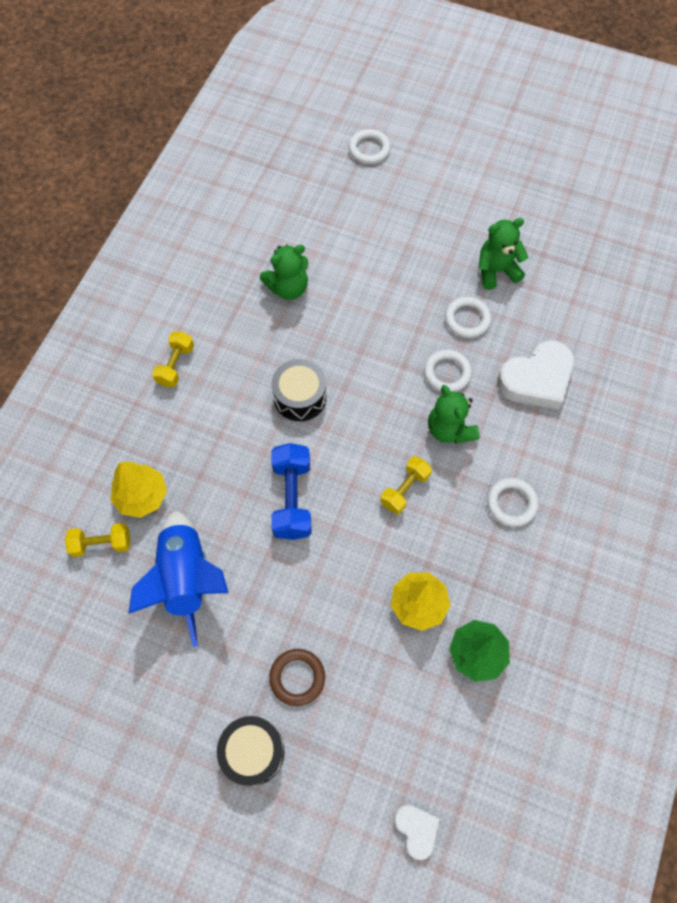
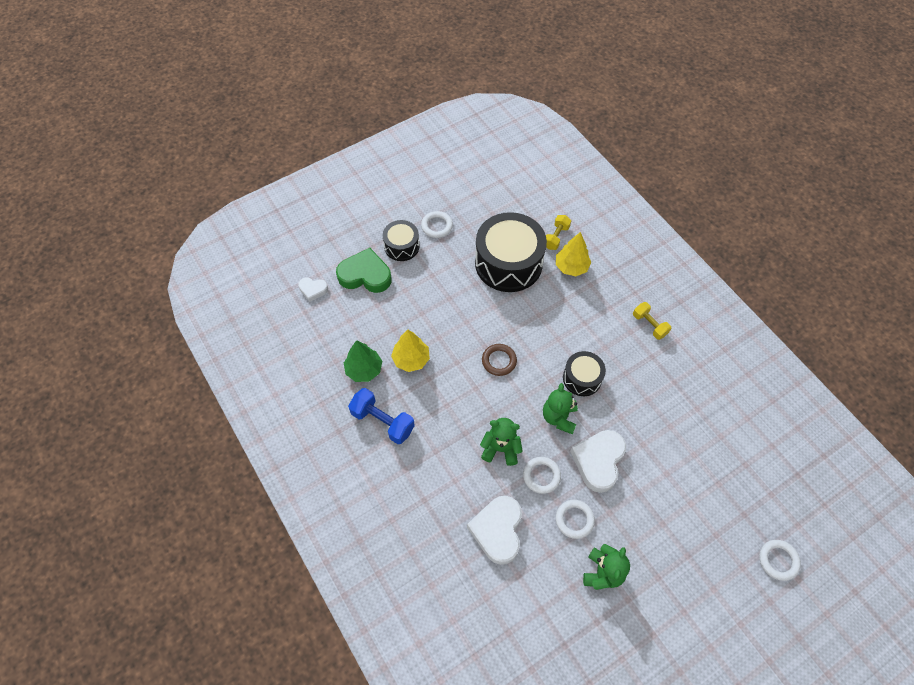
camera: 125 degrees right, 5 degrees down
(186, 579) = (508, 263): blue rocket -> black drum
(288, 288) = (672, 420): green teddy bear -> green teddy bear (559, 417)
(292, 498) = (518, 335): blue dumbbell -> blue dumbbell (383, 421)
(297, 677) = (420, 282): brown ring -> brown ring (499, 361)
(338, 768) = (365, 275): none -> green heart
(388, 330) = (598, 461): none -> white heart
(405, 489) = (480, 396): yellow dumbbell -> none
(511, 503) = (428, 449): white ring -> white ring (437, 226)

